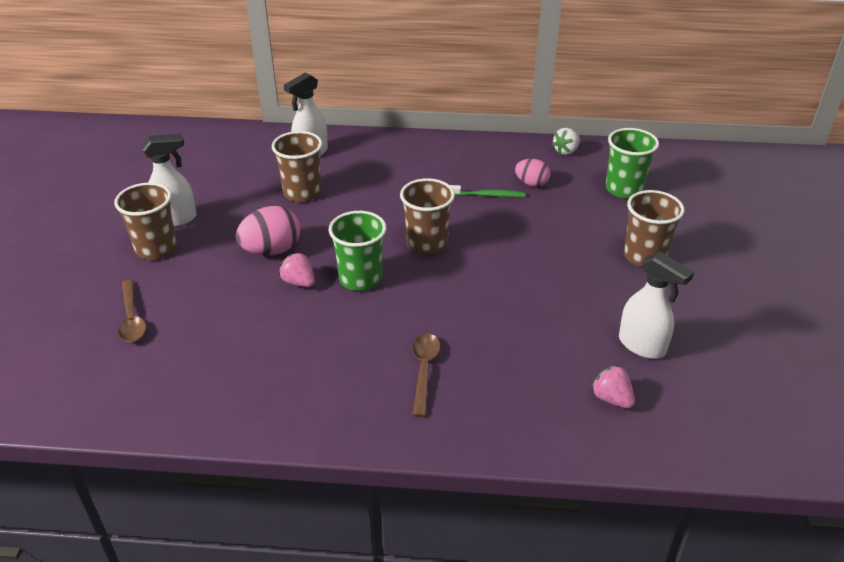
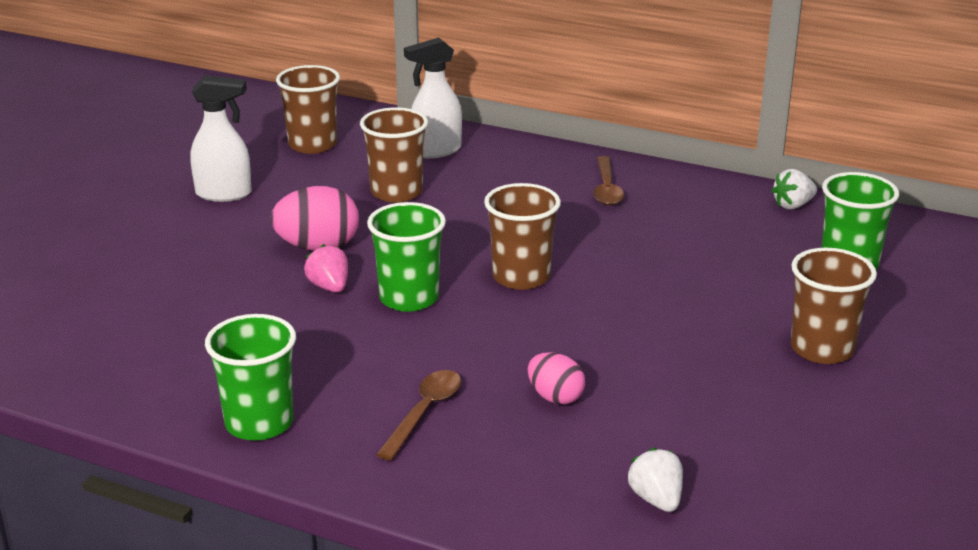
camera: 20 degrees right, 10 degrees down
(132, 318) = (111, 285): brown spoon -> brown spoon (606, 189)
(156, 248) = (183, 220): brown cup -> brown cup (312, 145)
(313, 410) = (259, 423): none -> green cup
(488, 195) = (642, 238): green toothbrush -> none
(531, 183) = (714, 235): pink egg -> pink egg (555, 397)
(611, 398) = (656, 499): pink strawberry -> white strawberry
(642, 346) = (743, 450): white spray bottle -> none

